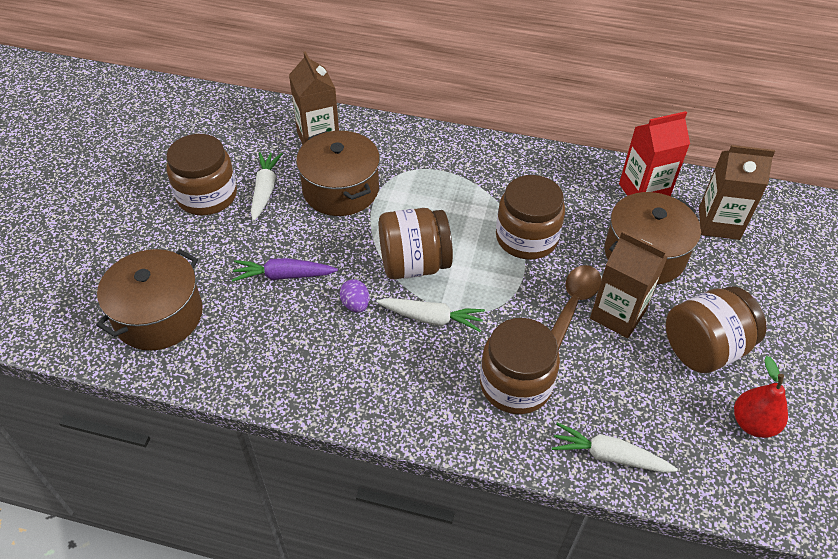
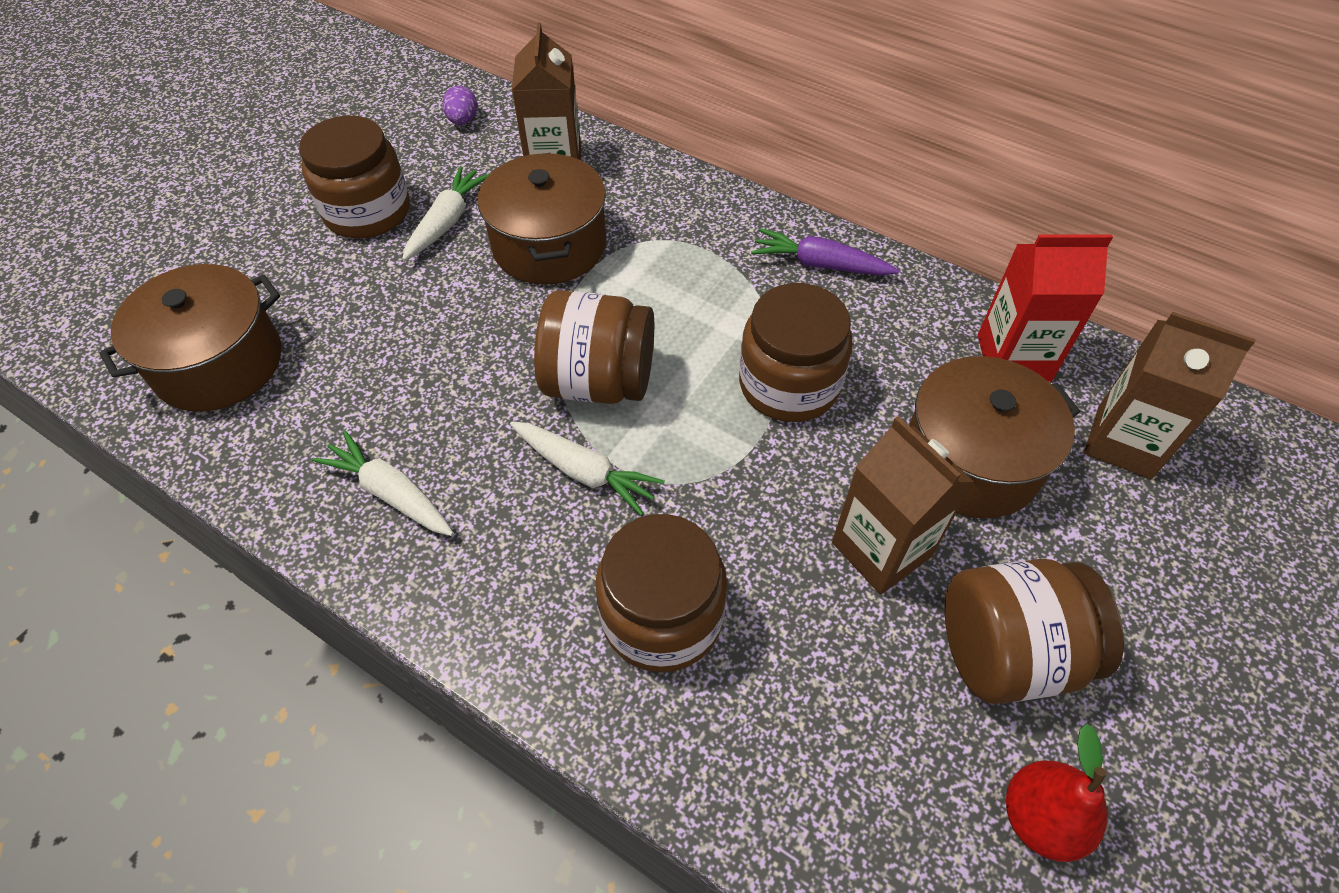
camera: 20 degrees right, 5 degrees up
(283, 276) = (409, 350): purple carrot -> purple carrot (820, 264)
(355, 304) = (485, 420): purple egg -> purple egg (463, 120)
(573, 304) = (815, 511): brown spoon -> none
(609, 456) = (758, 790): white carrot -> white carrot (391, 493)

